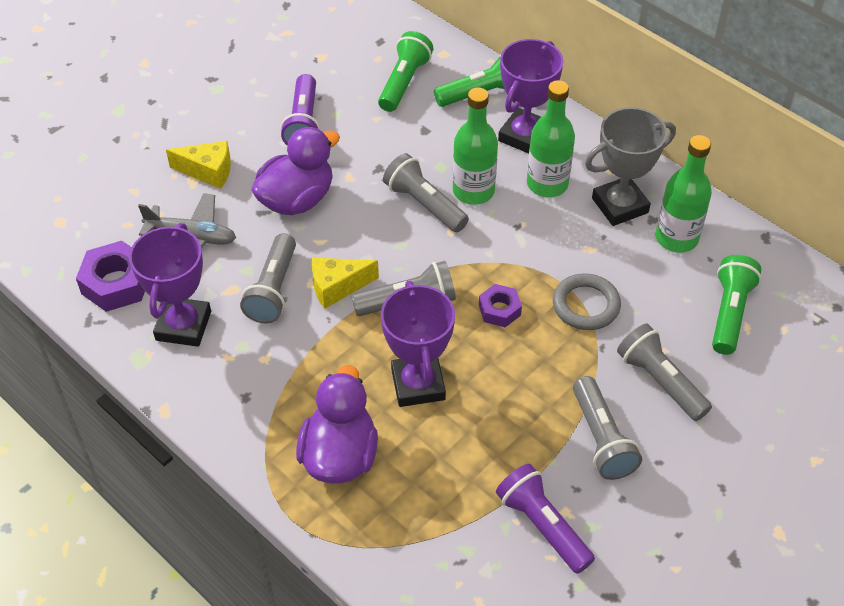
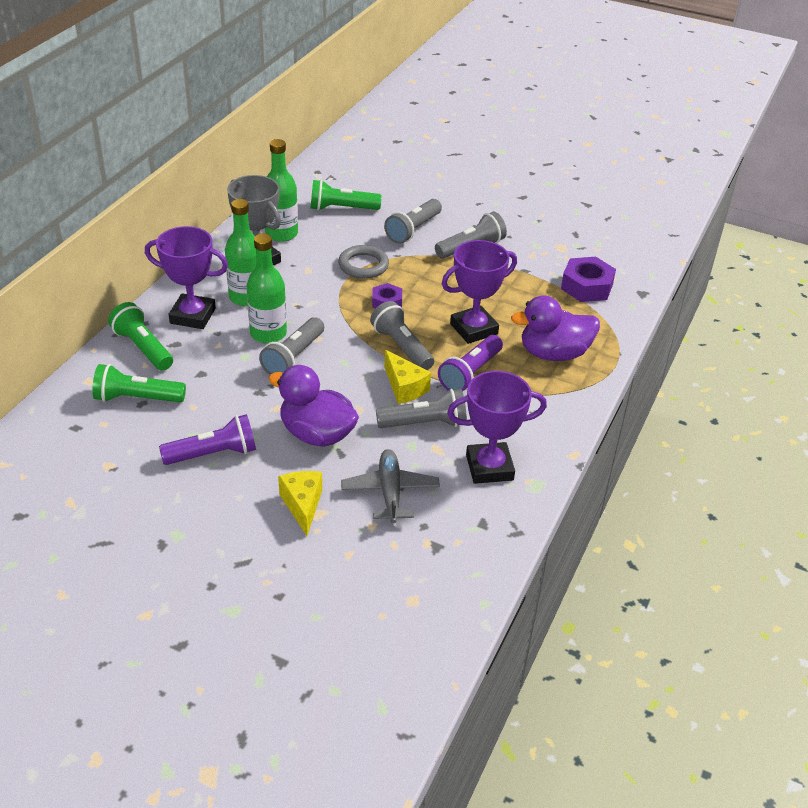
camera: 110 degrees left, 10 degrees down
(116, 283) = (467, 527): purple nut -> purple nut (586, 286)
(542, 525) = (547, 262): purple flashlight -> purple flashlight (470, 373)

